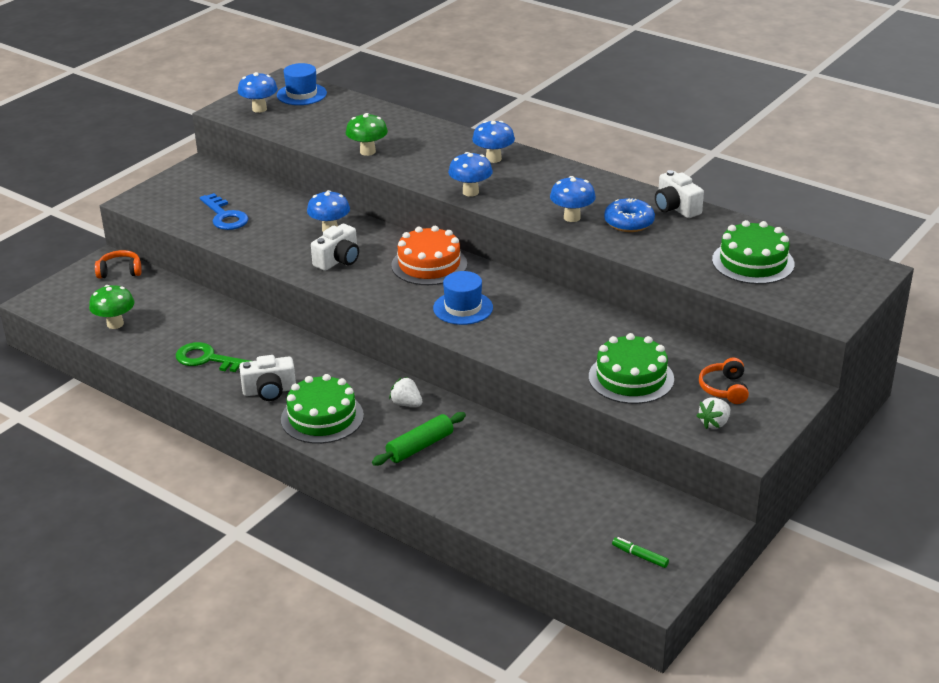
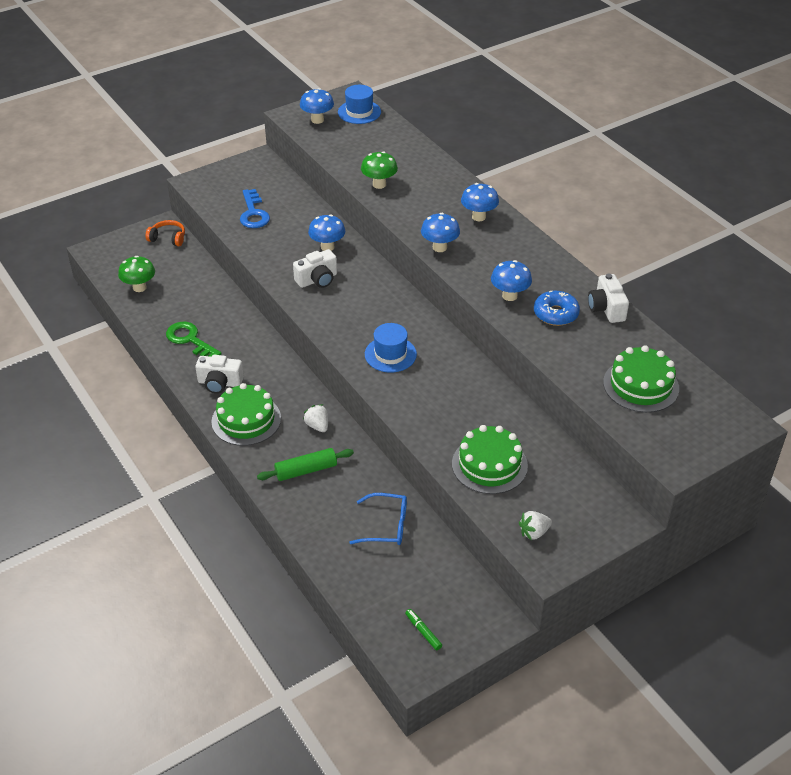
camera: 20 degrees right, 10 degrees up
(429, 265) = (387, 303): orange cake -> none
(540, 474) = (386, 526): none -> blue glasses
(724, 389) = (563, 499): orange headphones -> none

